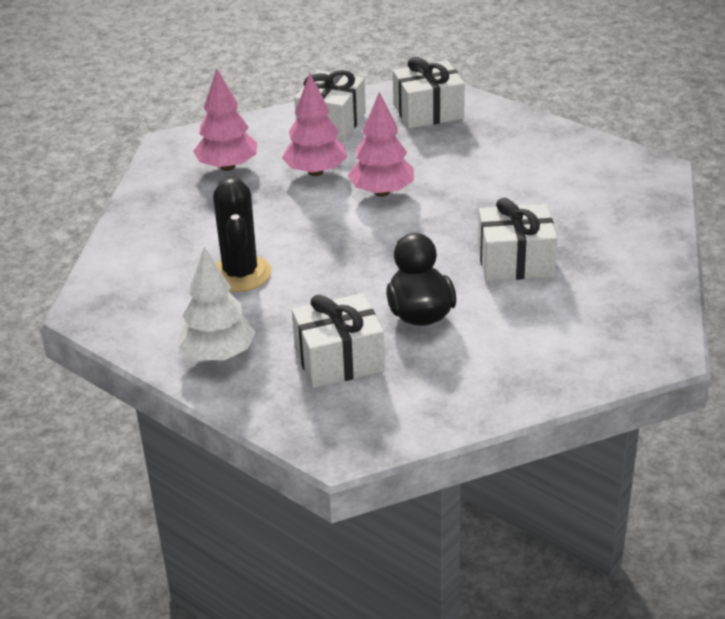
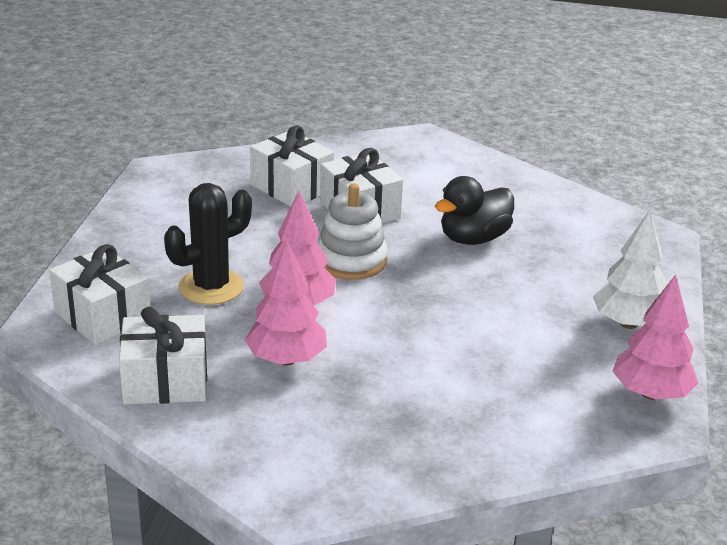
camera: 120 degrees left, 5 degrees down
(227, 167) = (319, 431): pink tree -> pink tree (651, 393)
(240, 274) = (509, 350): black cactus -> black cactus (211, 287)
(339, 360) = (568, 261): white gift -> white gift (291, 187)
(428, 233) = (351, 261): none -> white stacking toy

